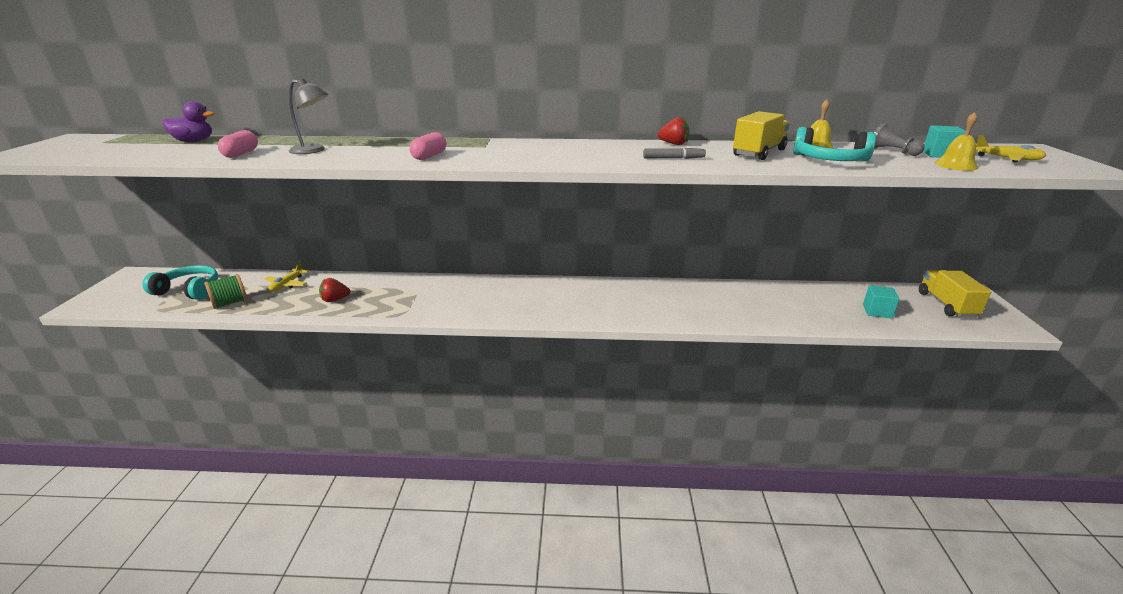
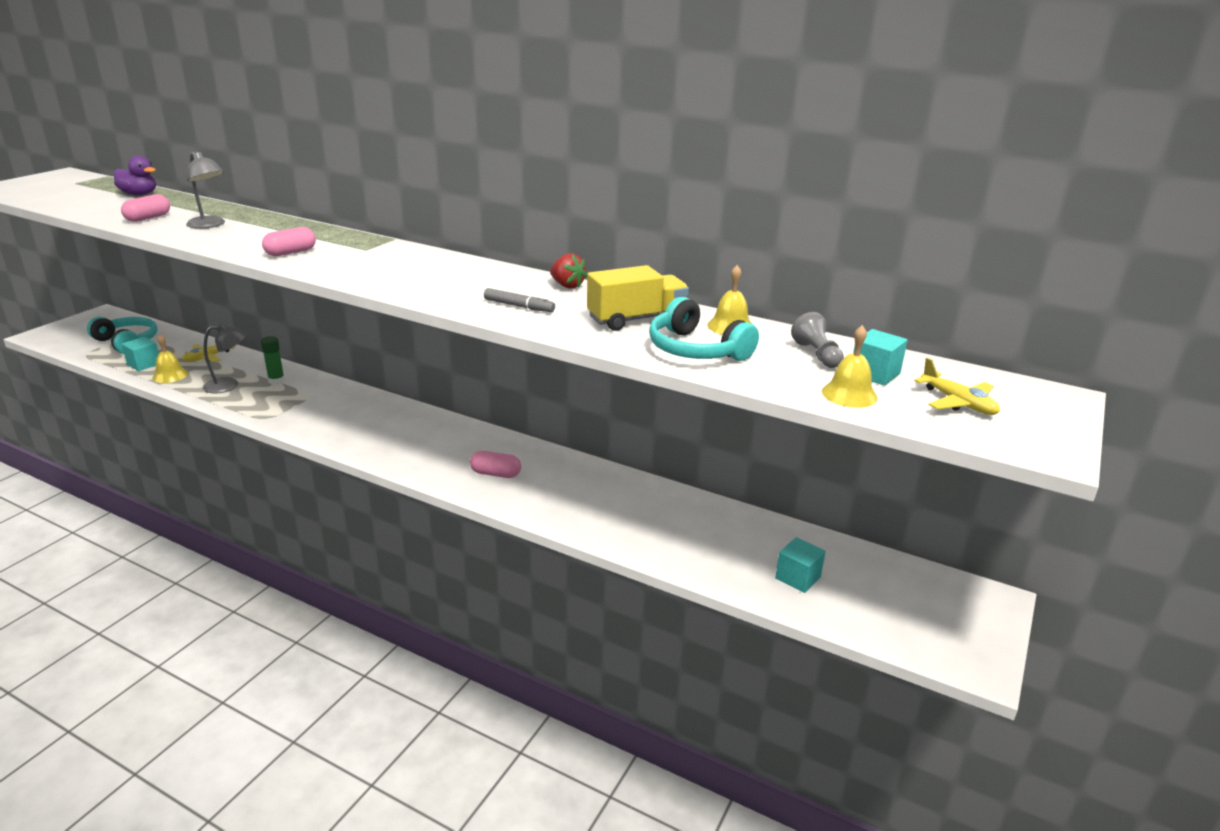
camera: 25 degrees right, 0 degrees up
(230, 303) = (144, 364): green spool -> turquoise cube
(268, 305) = (170, 375): none -> yellow bell
(335, 300) = (229, 385): red strawberry -> grey lamp
(373, 287) = (276, 381): none -> green glue stick
(626, 305) = (496, 474): none -> pink capsule
(946, 305) = (918, 602): yellow truck -> none

